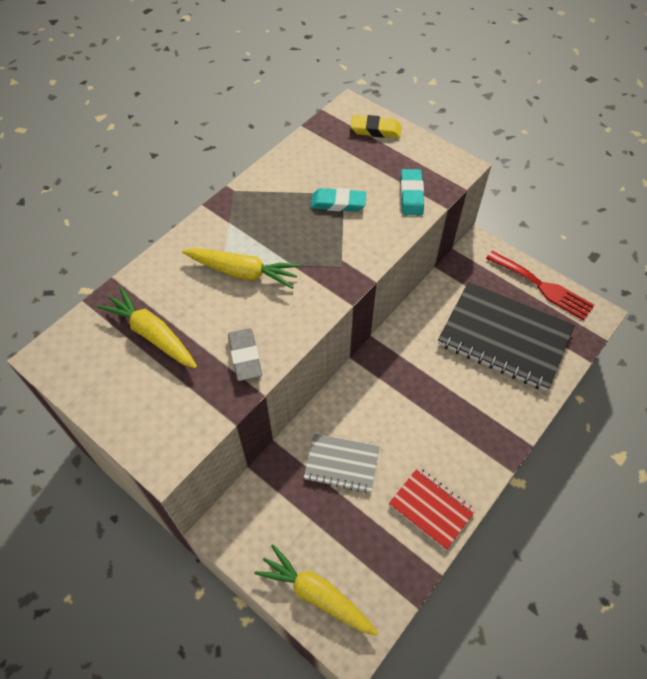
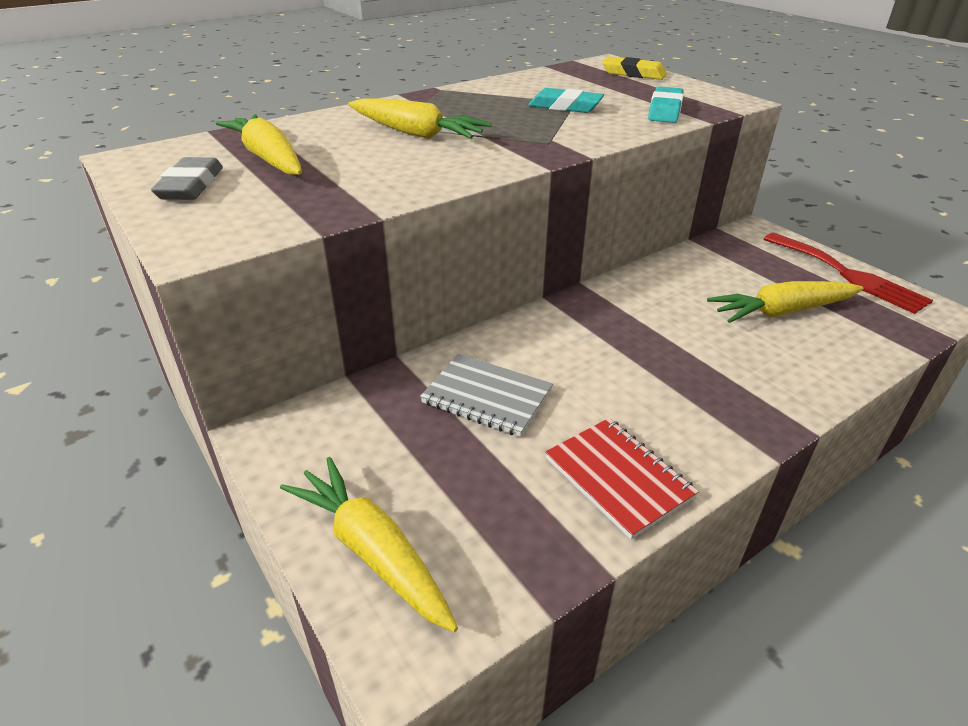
camera: 15 degrees right, 20 degrees down
(245, 356) = (376, 186): grey eraser -> grey eraser (191, 186)
(504, 338) = (781, 312): black notebook -> yellow carrot

